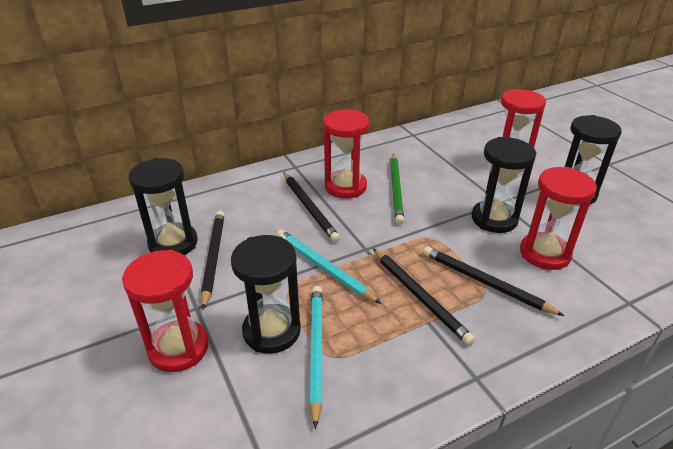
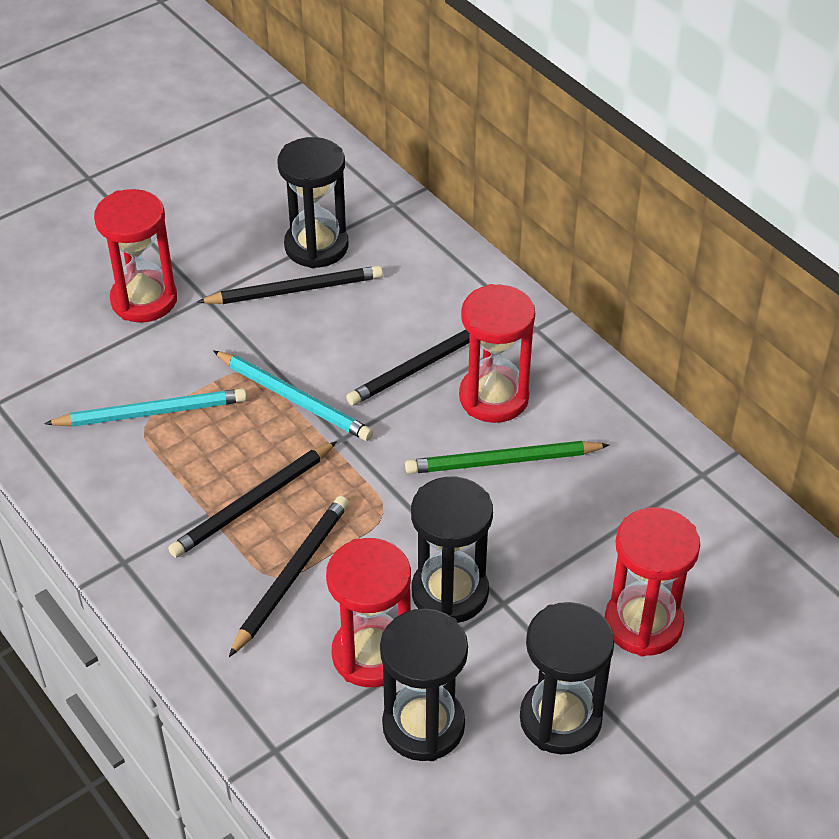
camera: 80 degrees right, 10 degrees up
(271, 331) = (176, 369): black hourglass -> black hourglass (423, 726)
(323, 267) = (294, 398): turquoise pencil -> turquoise pencil turned 90 degrees clockwise

